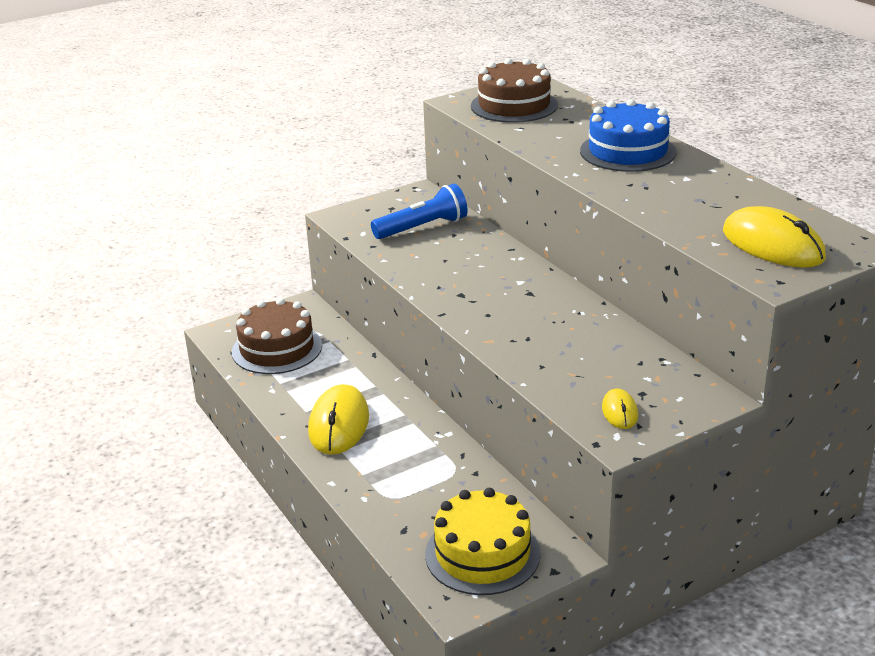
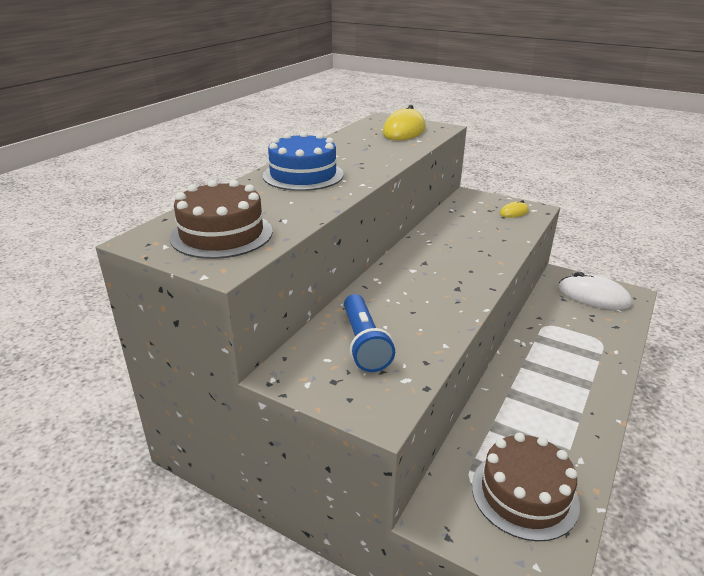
camera: 120 degrees left, 0 degrees up
(339, 424) = (569, 395): yellow mouse -> none
(422, 228) = (364, 343): blue flashlight -> blue flashlight turned 135 degrees counterclockwise
(482, 554) = (593, 296): yellow cake -> white mouse

